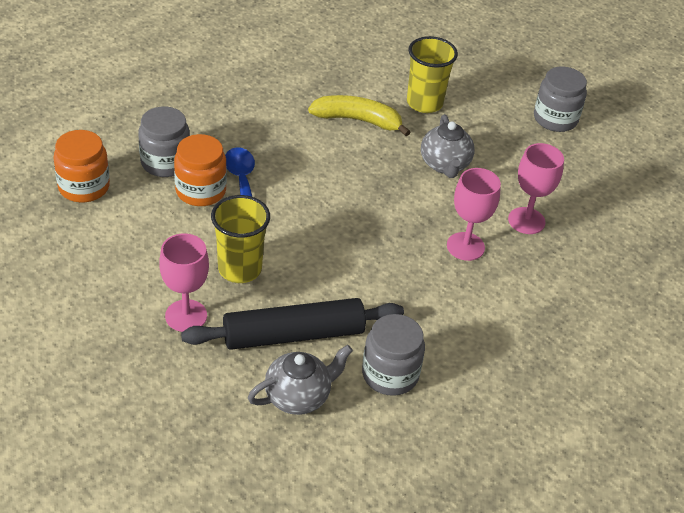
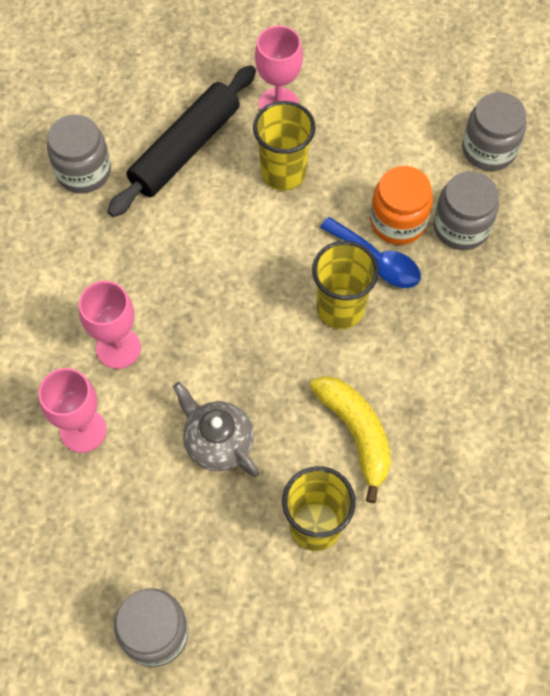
camera: 145 degrees right, 20 degrees up
(84, 187) = (489, 149): orange jar -> grey jar
(297, 174) = (340, 308): none -> yellow cup
(298, 396) = (135, 105): grey teapot -> none
(358, 120) = (356, 433): yellow banana -> yellow banana turned 90 degrees counterclockwise

